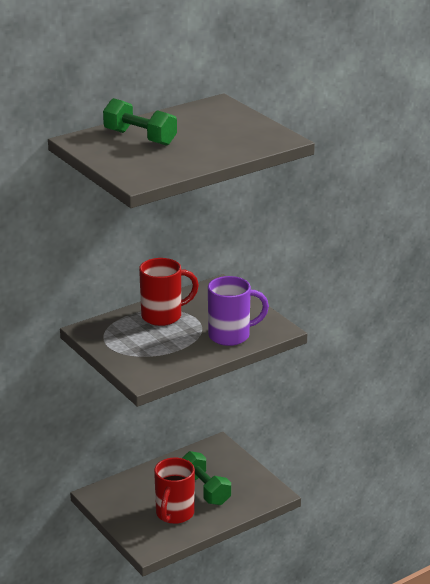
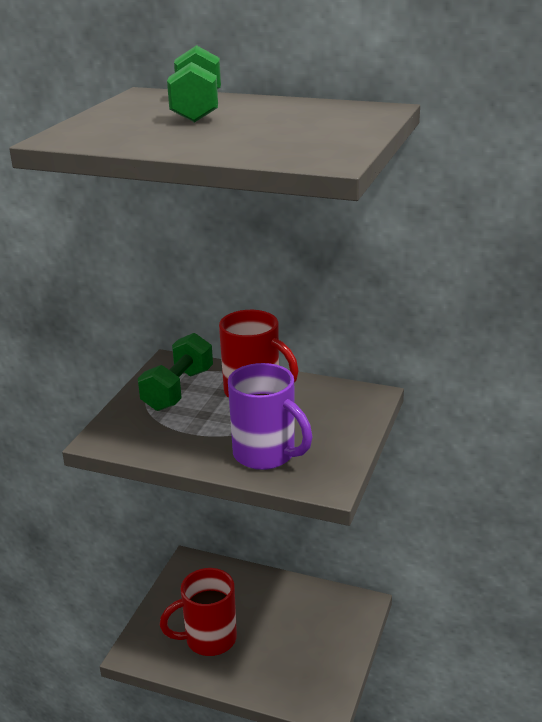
camera: 55 degrees right, 0 degrees up
(205, 490) = (273, 639): green dumbbell -> green dumbbell (178, 389)

